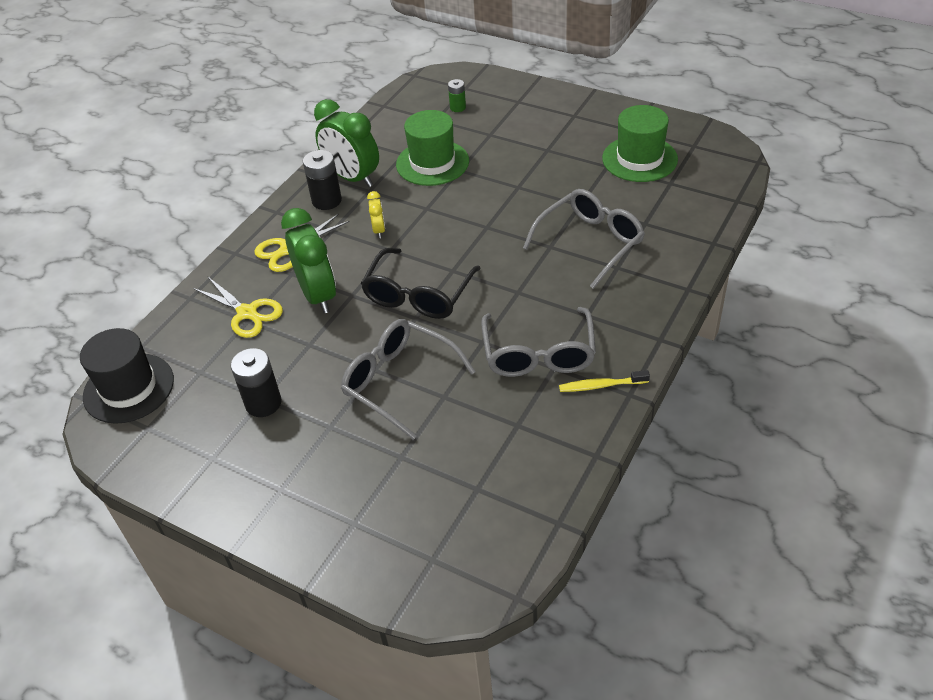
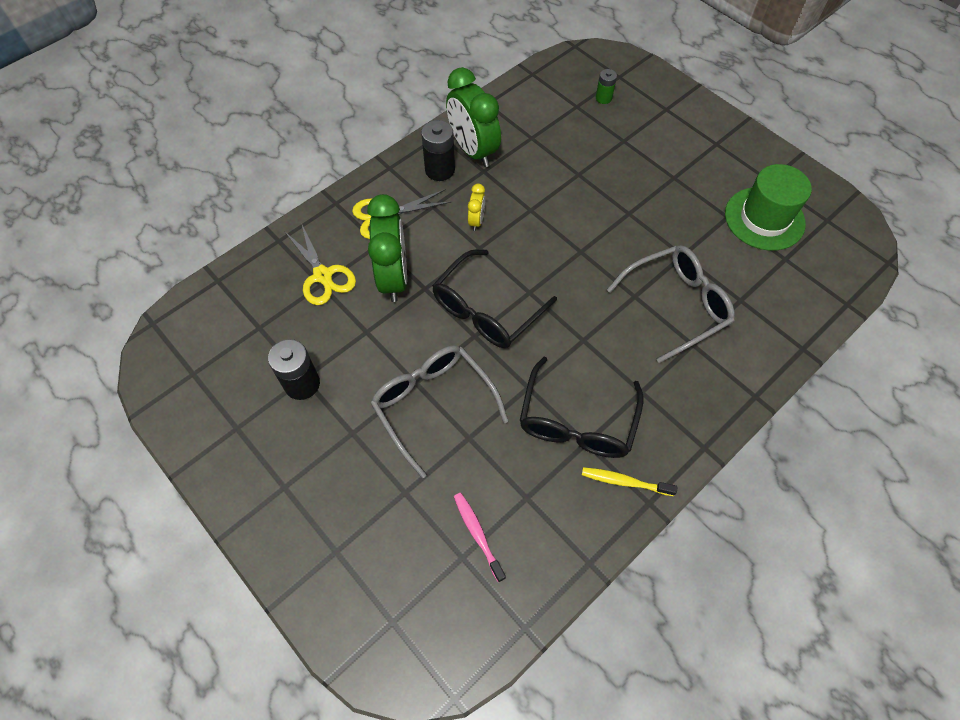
camera: 15 degrees right, 15 degrees up
(129, 388) = (191, 323): black hat -> none
(432, 163) = (555, 157): green hat -> none
(484, 466) = (477, 534): none -> pink toothbrush
(539, 354) = (577, 422): grey glasses -> black glasses

